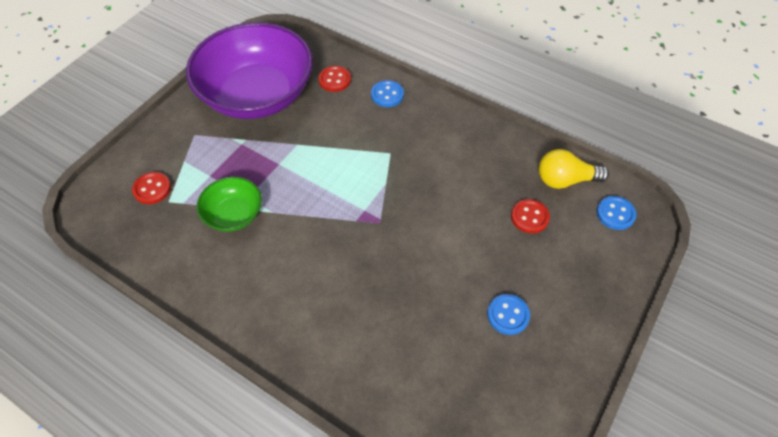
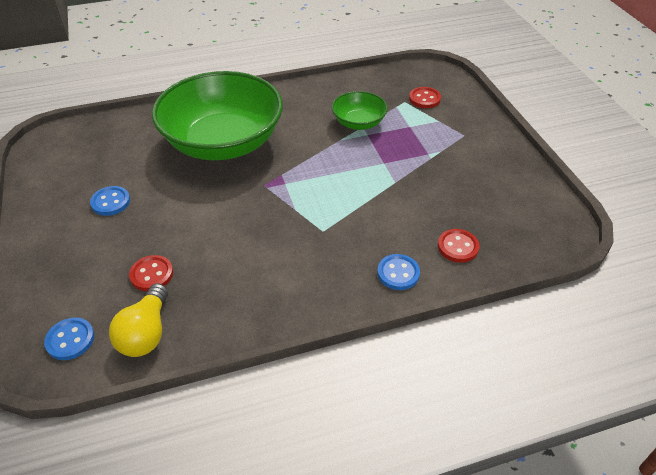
camera: 130 degrees right, 10 degrees down
(257, 95) = (482, 186): purple bowl -> none
(355, 299) = (223, 142): none -> green bowl
(565, 180) = (146, 333): yellow light bulb -> yellow light bulb turned 150 degrees clockwise

